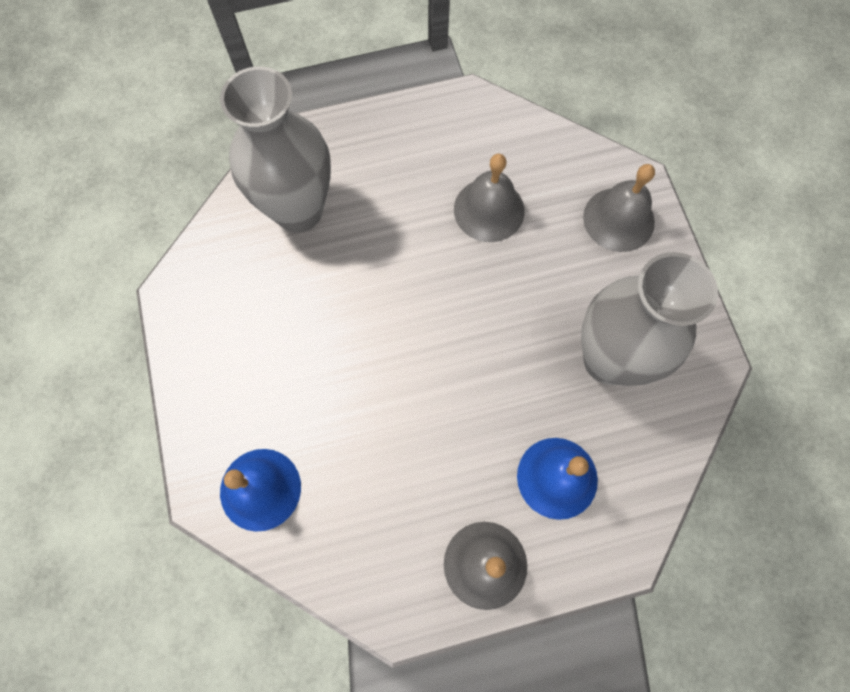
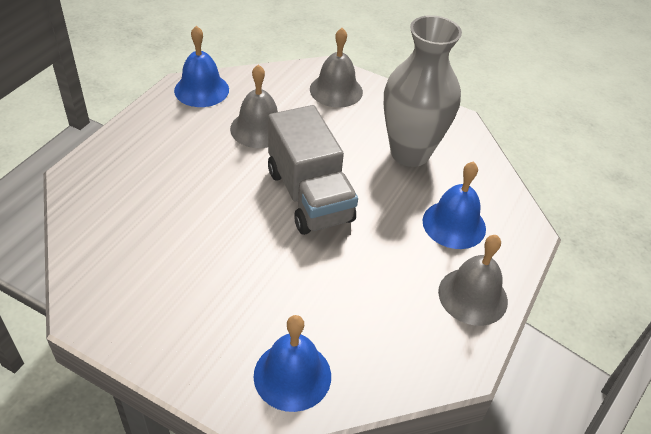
camera: 50 degrees left, 25 degrees down
(298, 211) = (130, 205): grey vase -> none
(455, 327) = (309, 196): none -> grey truck
(483, 119) = (201, 90): none -> blue bell

